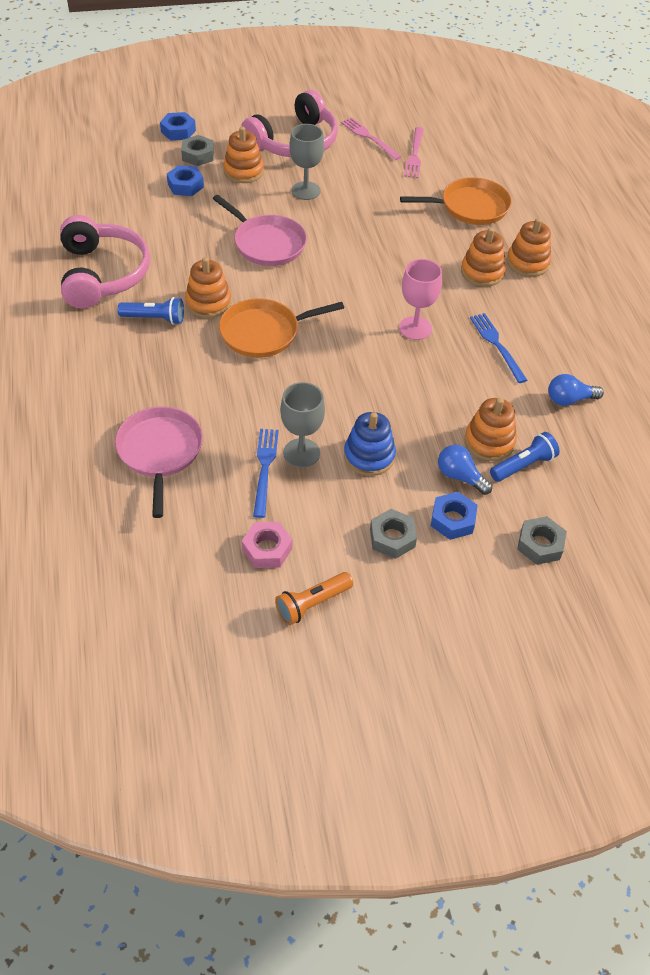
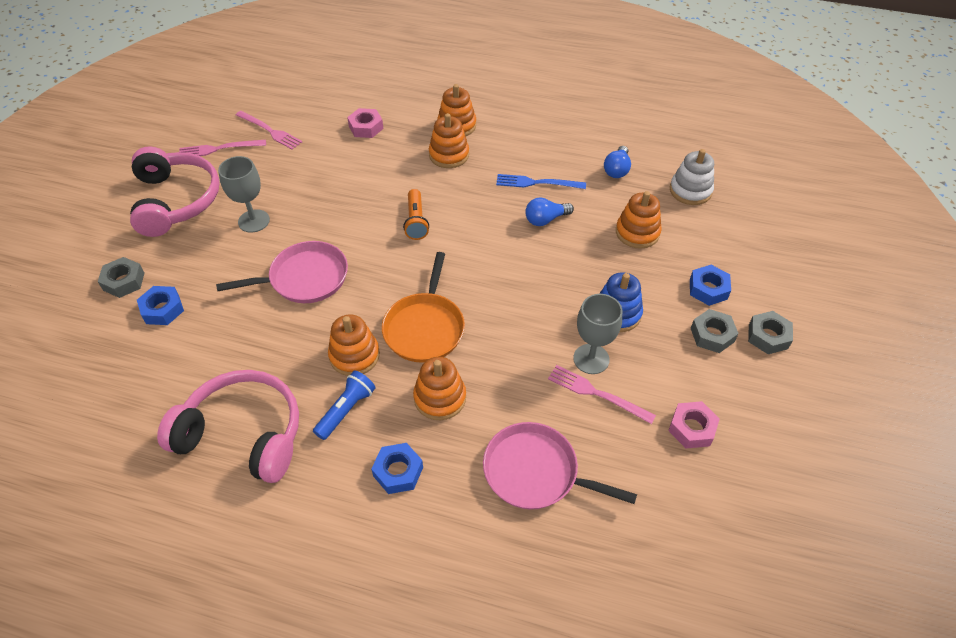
camera: 60 degrees left, 0 degrees up
(178, 131) = (67, 283): blue nut -> blue nut (398, 471)
(243, 171) = (183, 255): orange stacking toy -> orange stacking toy (440, 398)
(265, 468) = (597, 393): blue fork -> pink fork
(312, 604) = (763, 418): orange flashlight -> orange flashlight (416, 221)
(415, 328) = (487, 222): pink goblet -> none
(460, 476) = (665, 265): blue light bulb -> blue light bulb (545, 219)
(470, 207) = (366, 127): orange pan -> pink nut
(523, 465) = (670, 224): blue flashlight -> none
(540, 544) = (751, 249): grey nut -> grey nut (768, 336)
(589, 469) = (690, 190): none -> white stacking toy

